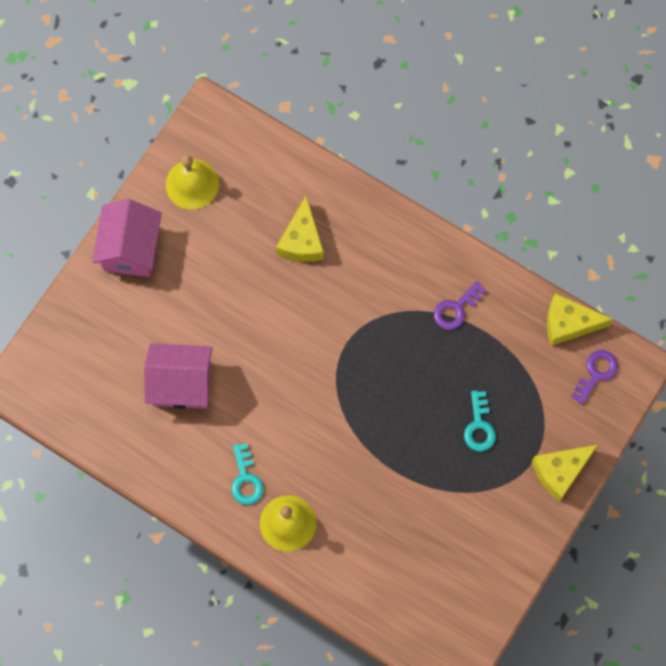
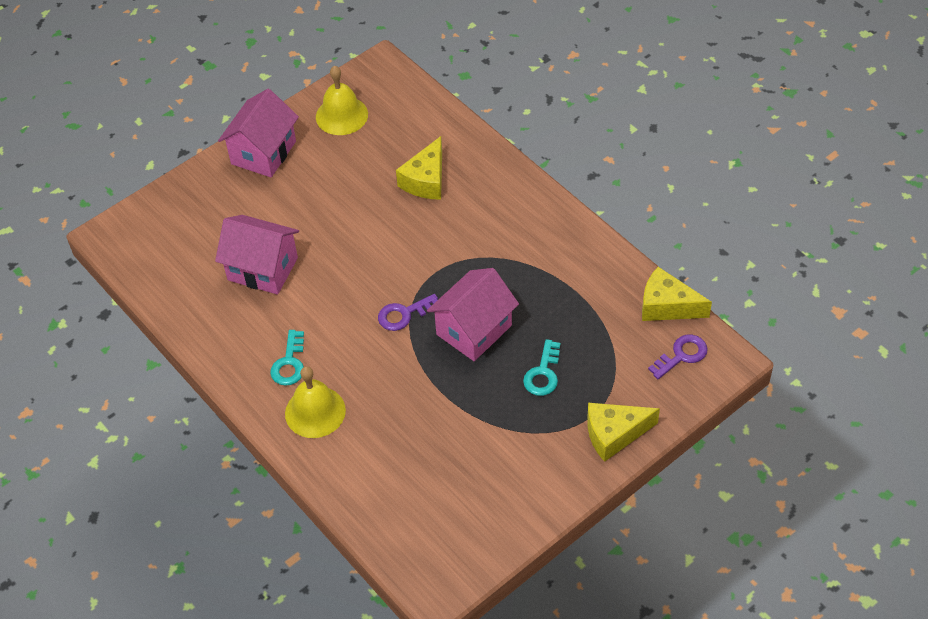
camera: 20 degrees right, 20 degrees down
(402, 397) = (474, 330): none -> pink house
(456, 309) = (556, 268): purple key -> purple key (404, 314)

